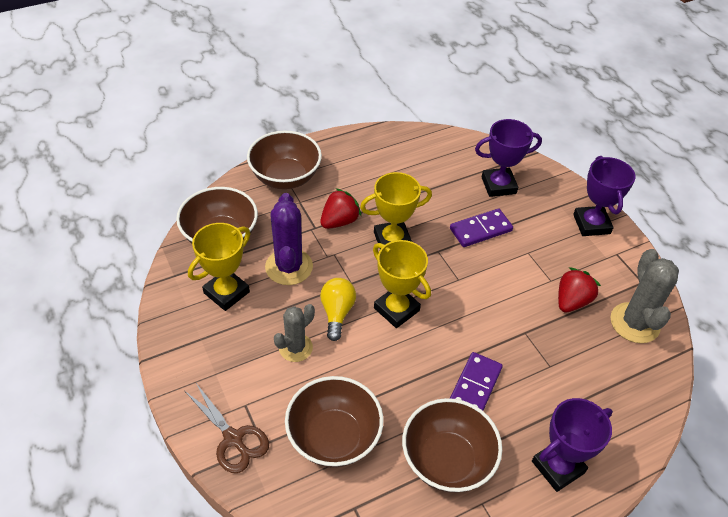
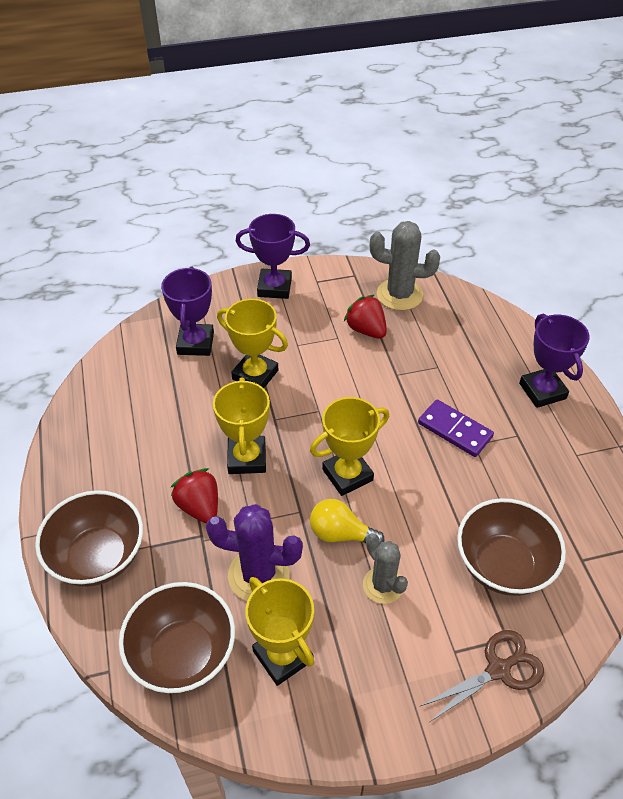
camera: 75 degrees left, 0 degrees up
(447, 460) = (533, 471): brown bowl -> none
(480, 230) = (255, 375): purple domino -> yellow trophy

